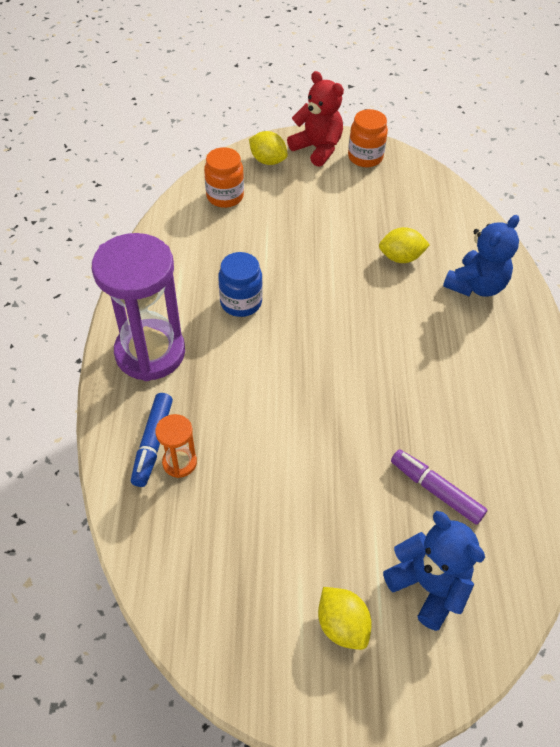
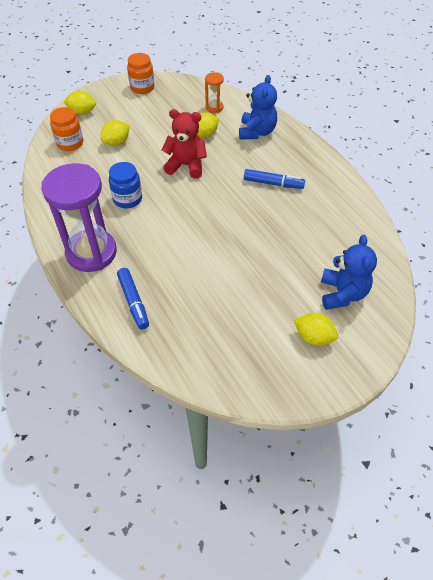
camera: 30 degrees left, 0 degrees up
(179, 462) = (158, 303): orange hourglass -> orange hourglass (214, 107)
(281, 219) = (116, 142): none -> yellow lemon
(317, 149) = (109, 93): red teddy bear -> red teddy bear (186, 165)
(428, 585) = (342, 293): blue teddy bear -> blue teddy bear turned 75 degrees clockwise
(435, 490) = (312, 245): purple marker -> none
(445, 372) = (273, 183): none -> blue marker

